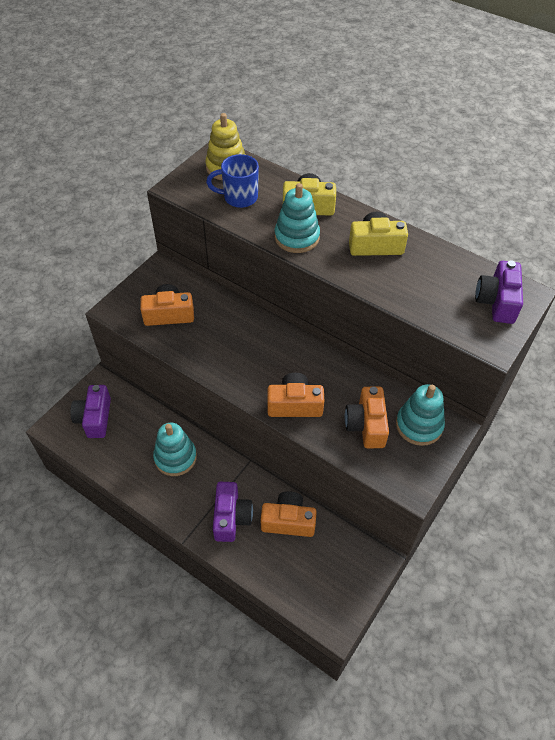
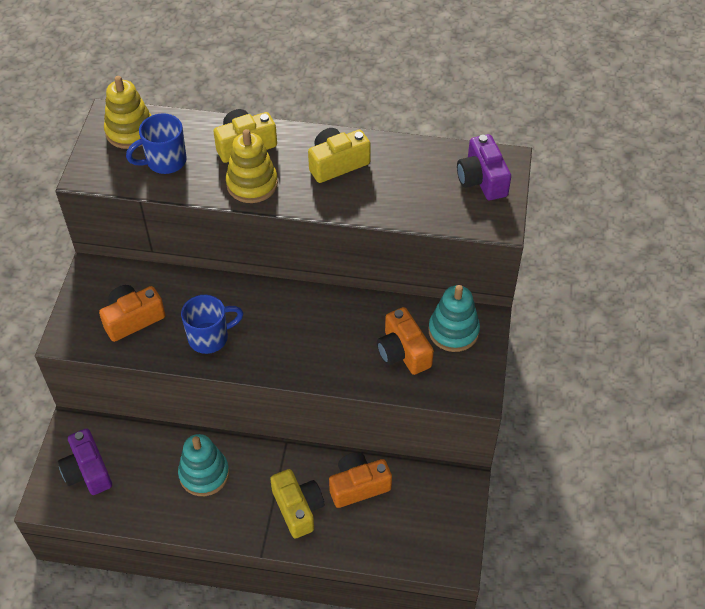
camera: 25 degrees left, 0 degrees up
(217, 351) = (210, 337): none -> blue mug
(231, 517) = (298, 508): purple camera -> yellow camera
(294, 405) = (321, 361): orange camera -> none
(297, 237) = (252, 184): turquoise stacking toy -> yellow stacking toy

